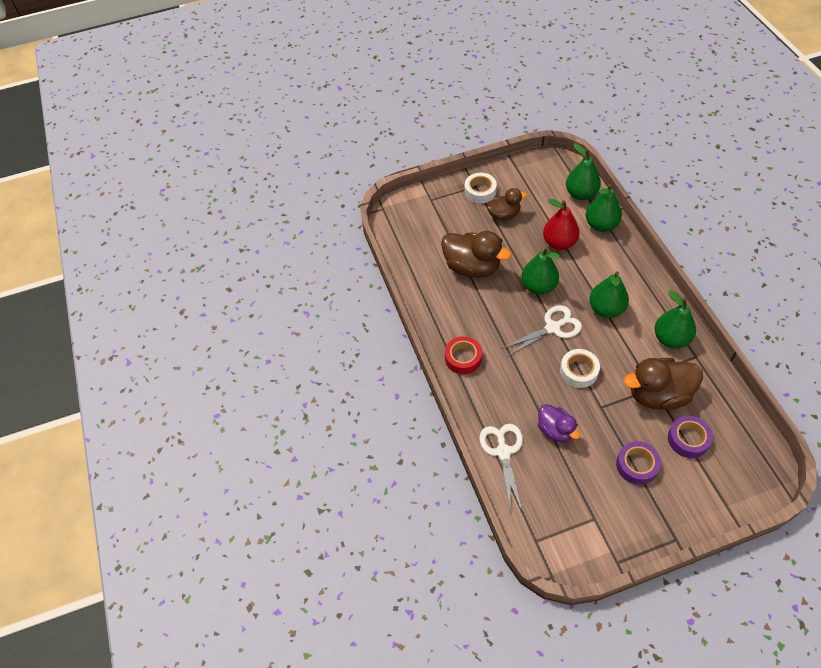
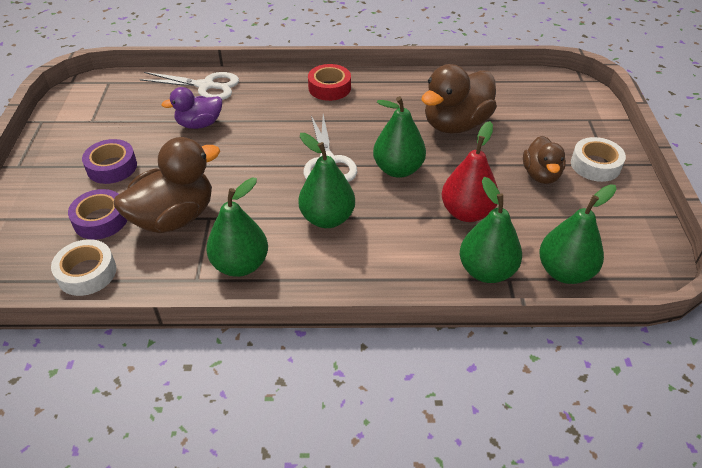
camera: 105 degrees right, 10 degrees down
(578, 371) = (254, 163): white tape -> white tape (87, 273)
(658, 395) = (174, 217): brown duck -> brown duck turned 45 degrees clockwise

